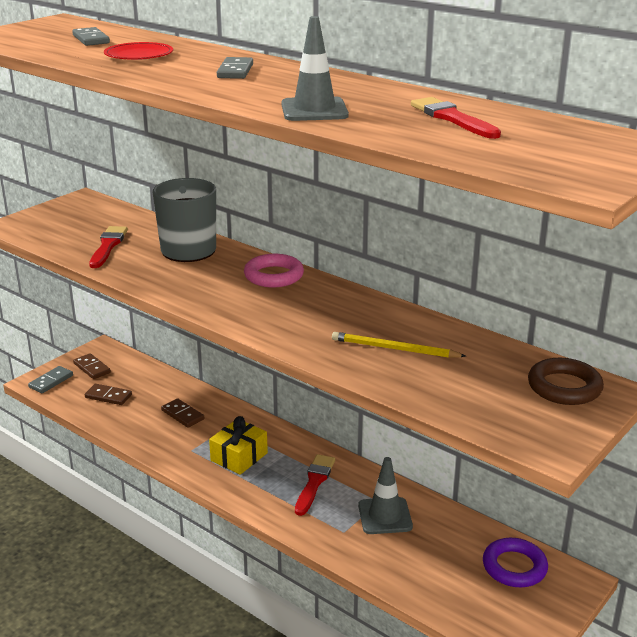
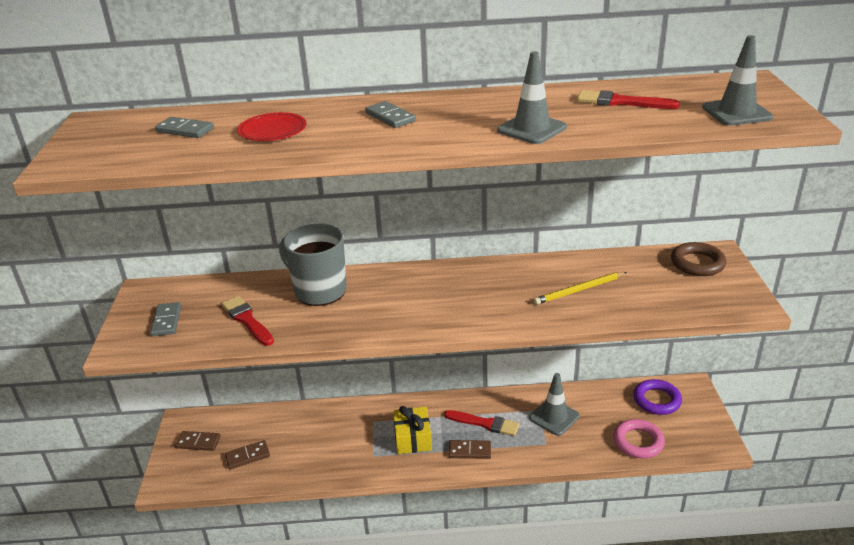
camera: 40 degrees left, 5 degrees up
(51, 381) = (178, 475): grey domino -> grey domino (167, 321)
(182, 415) = (328, 434): brown domino -> brown domino (469, 451)
(274, 276) = (417, 279): pink ring -> pink ring (638, 442)
(314, 482) = (485, 423): red brush -> red brush turned 135 degrees clockwise
(542, 160) = (736, 112): none -> grey traffic cone

